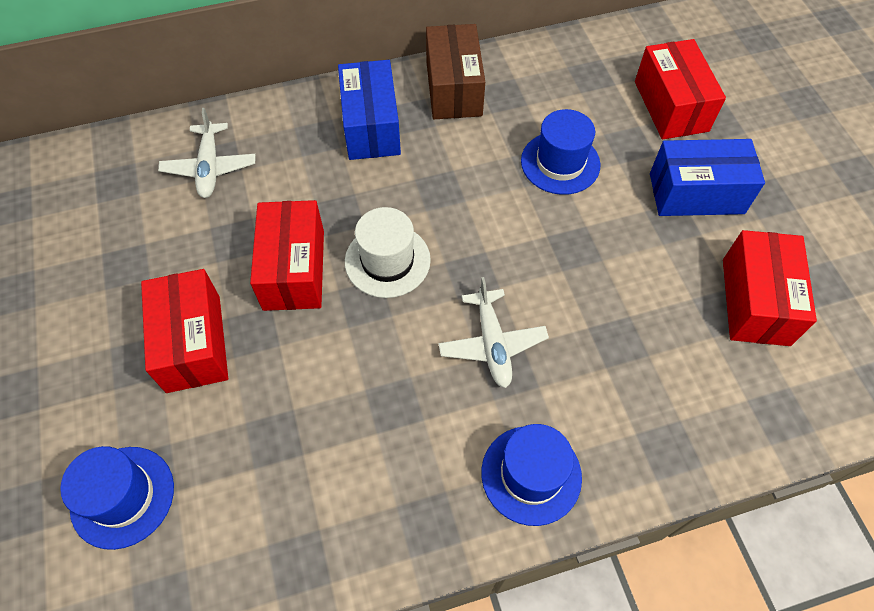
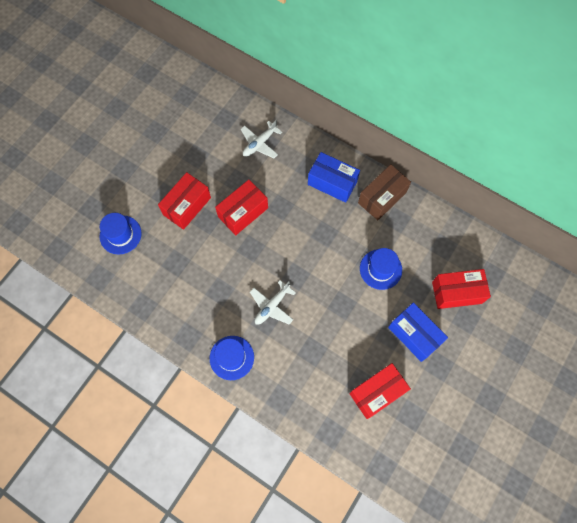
camera: 50 degrees right, 10 degrees up
(371, 126) = (332, 183): blue box -> blue box turned 75 degrees clockwise
(387, 261) = (275, 241): white hat -> none
(671, 106) = (456, 292): red box -> red box turned 45 degrees clockwise

